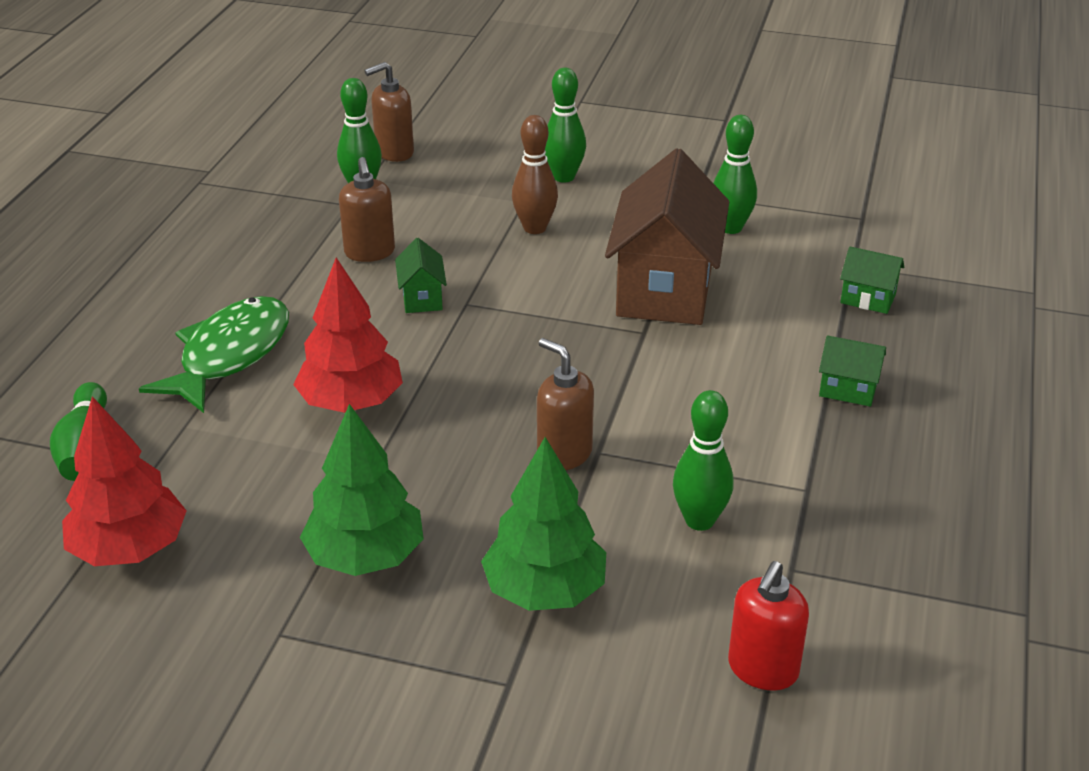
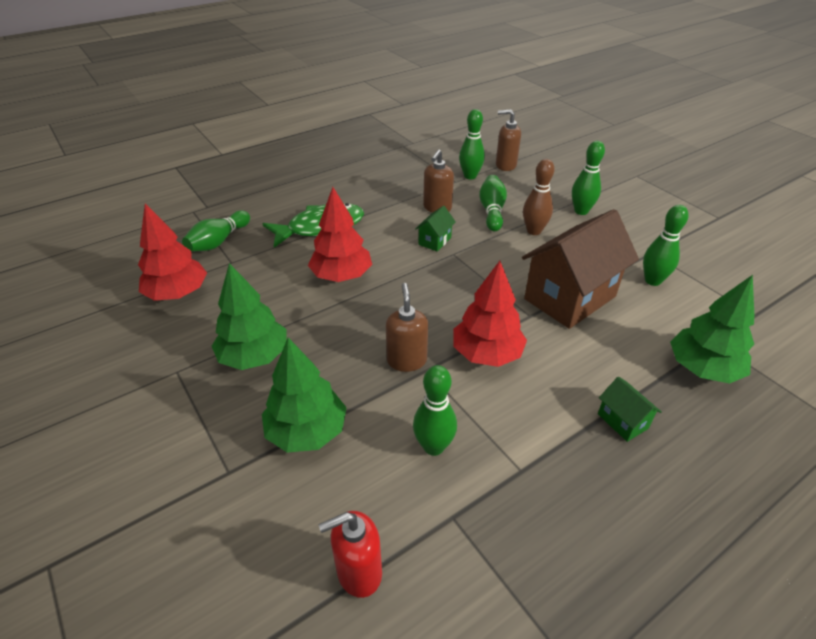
camera: 40 degrees right, 5 degrees up
(451, 225) = (492, 211): none -> green bowling pin
(645, 398) = (486, 354): none -> red tree
(868, 299) = (703, 369): green house -> green tree

